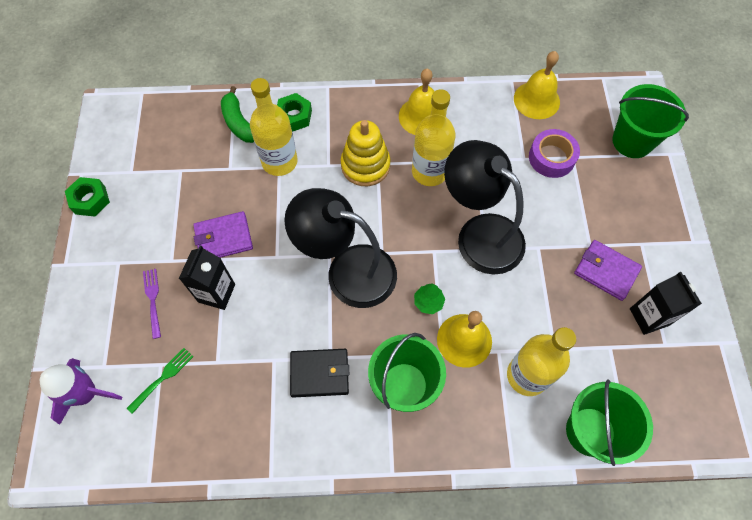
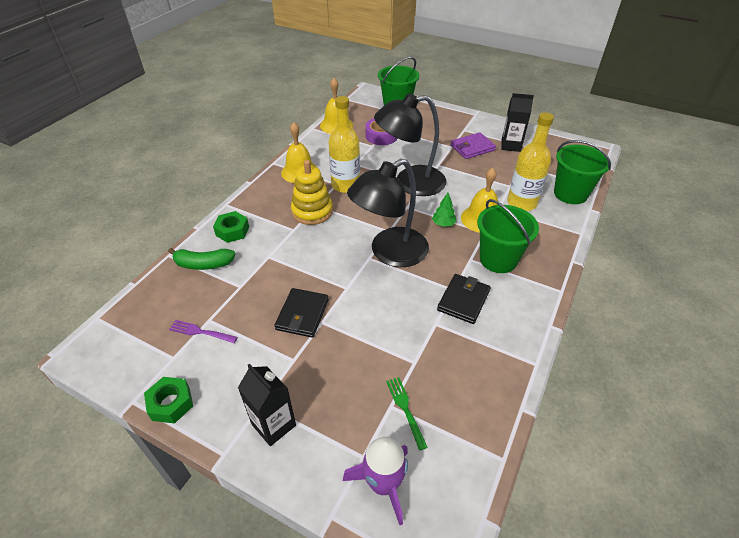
camera: 60 degrees left, 20 degrees down
(153, 300) = (323, 388): purple fork -> purple fork (201, 332)
(216, 293) = (350, 338): black carton -> black carton (273, 425)
(224, 238) = (302, 314): purple wallet -> black wallet
(279, 161) = (264, 254): yellow bottle -> none

